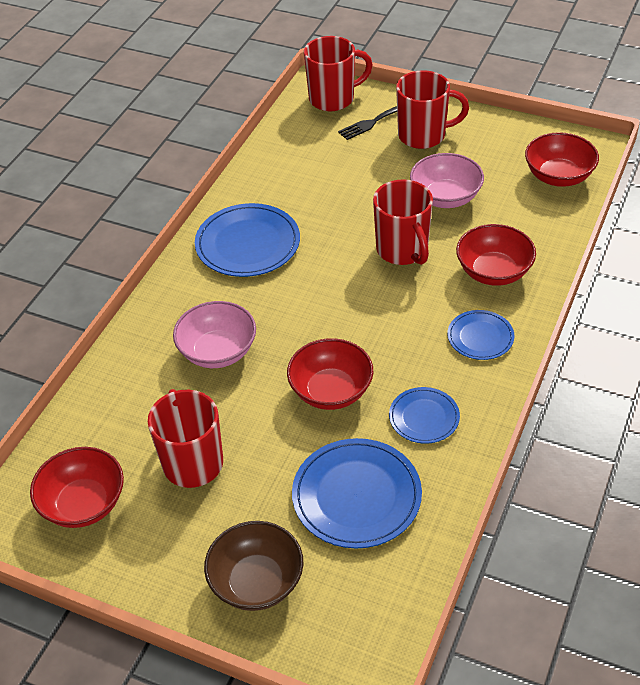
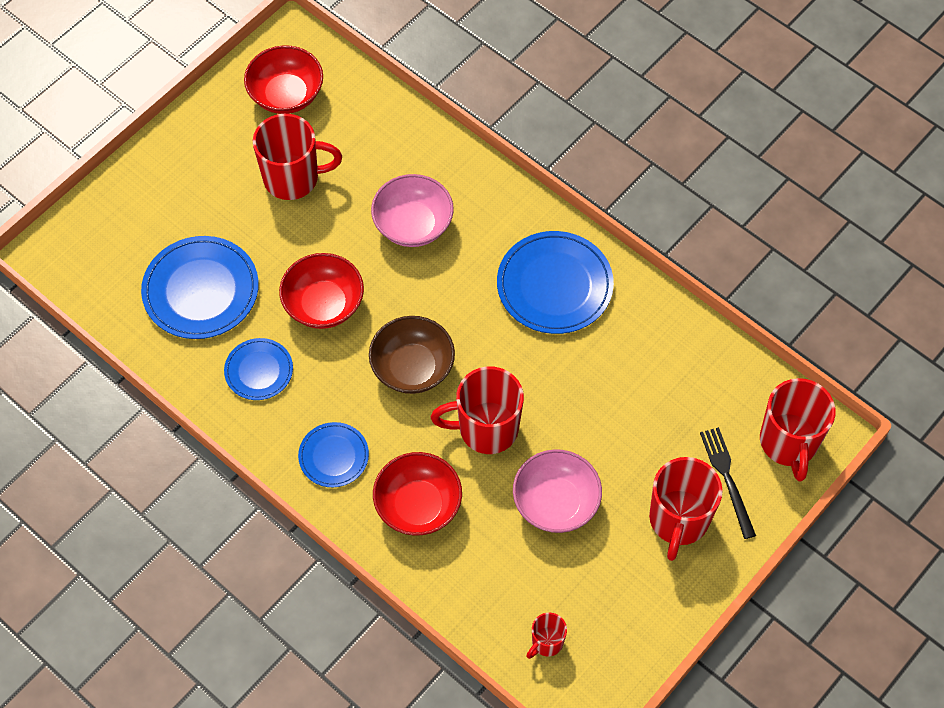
camera: 105 degrees right, 15 degrees up
(257, 582) = (155, 197): brown bowl -> brown bowl (412, 368)
(558, 176) = (546, 642): red bowl -> red mug

